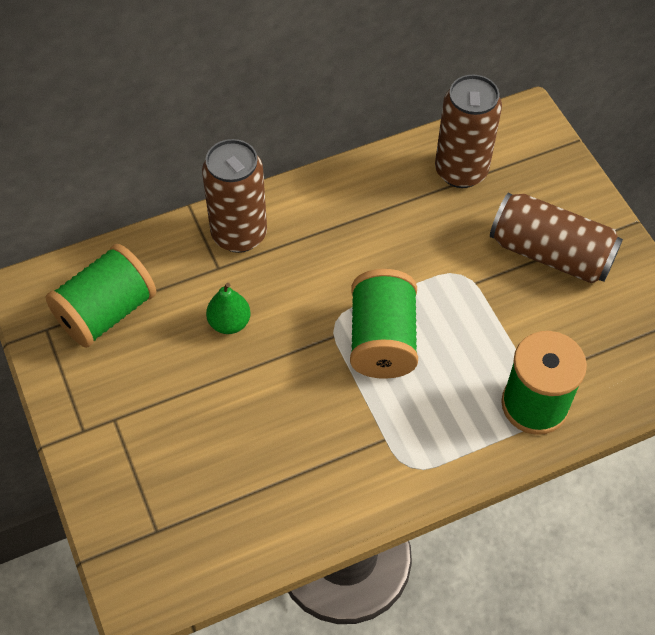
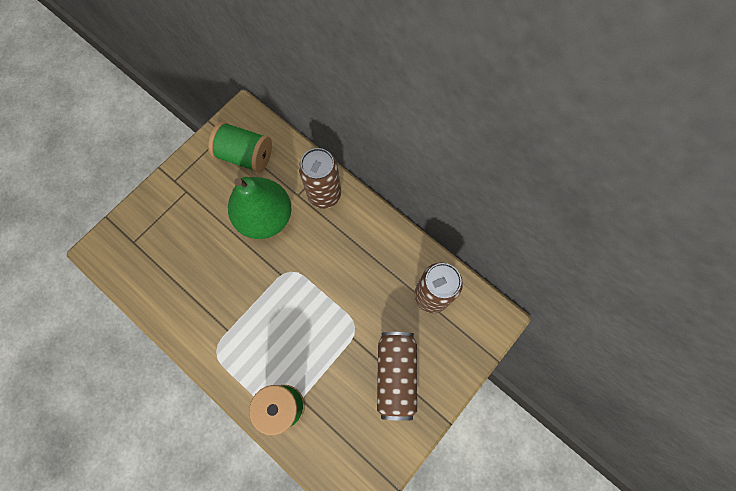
camera: 65 degrees right, 15 degrees up
(229, 323) = (265, 217): green pear -> green pear, size x2.33
(382, 340) = (289, 302): green spool -> none

